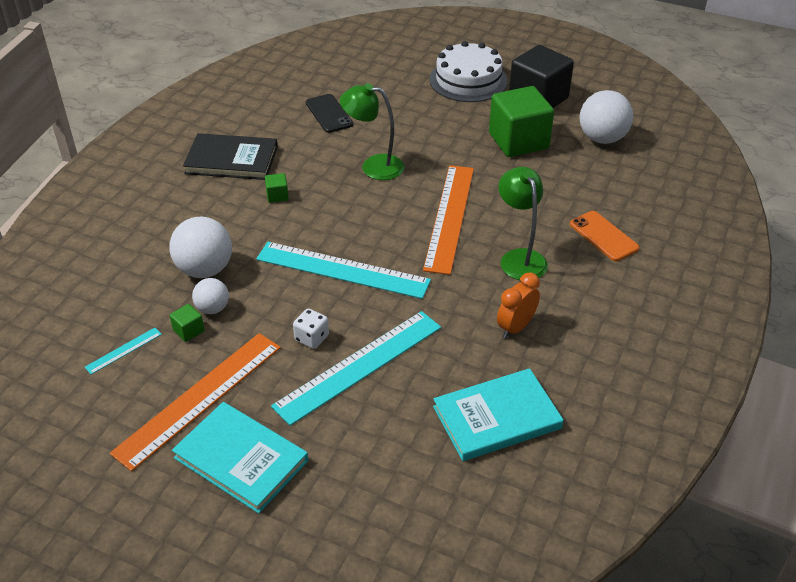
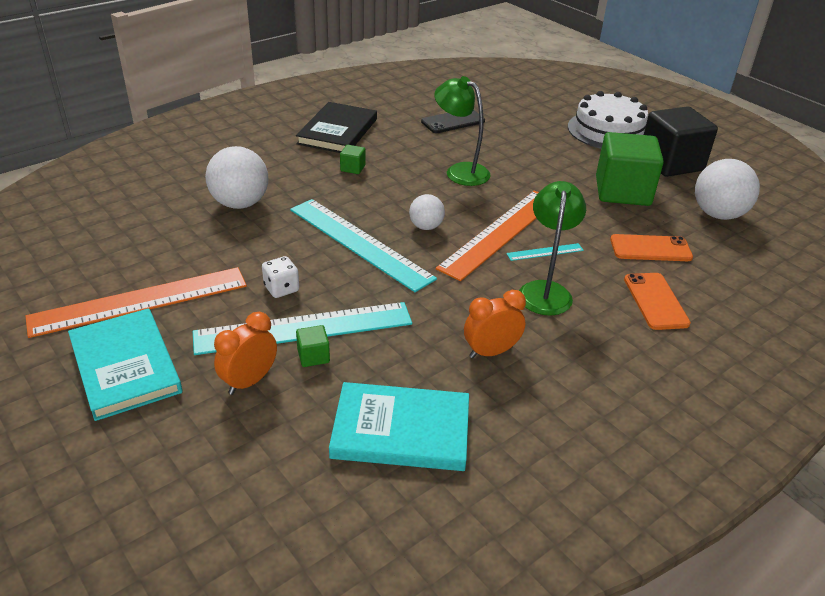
camera: 25 degrees right, 5 degrees down
(123, 350) = (117, 241): turquoise ruler -> turquoise ruler (545, 252)
(189, 331) = (182, 245): green cube -> green cube (313, 356)
(213, 308) = (218, 235): white ball -> white ball (426, 227)
(231, 160) = (338, 131): black book -> black book turned 75 degrees clockwise
(329, 114) = (453, 121): black phone -> black phone turned 60 degrees clockwise
(353, 428) = (249, 381): none -> orange clock
(572, 189) = (650, 248): none -> orange phone

